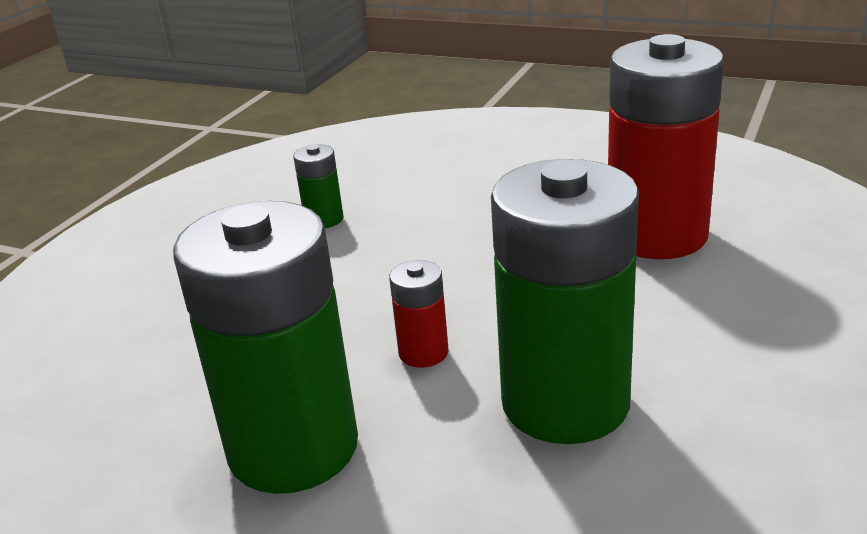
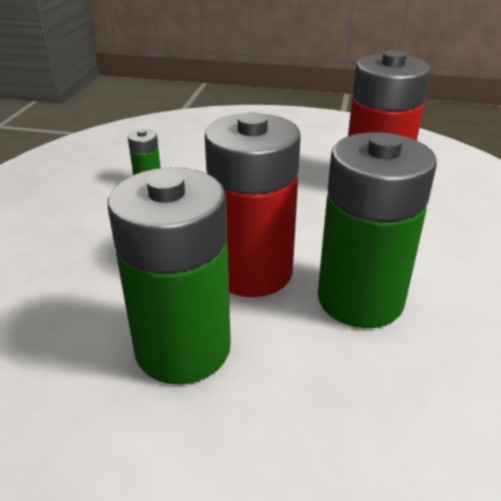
camera: 15 degrees left, 5 degrees up
(423, 353) = (252, 272): red battery -> red battery, size x2.31

